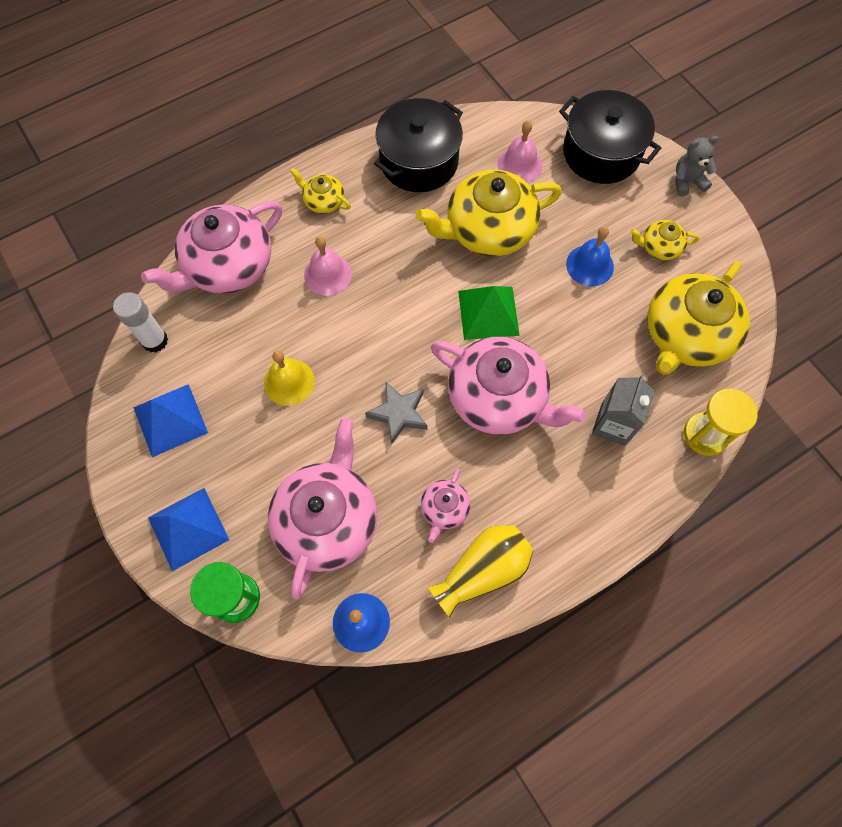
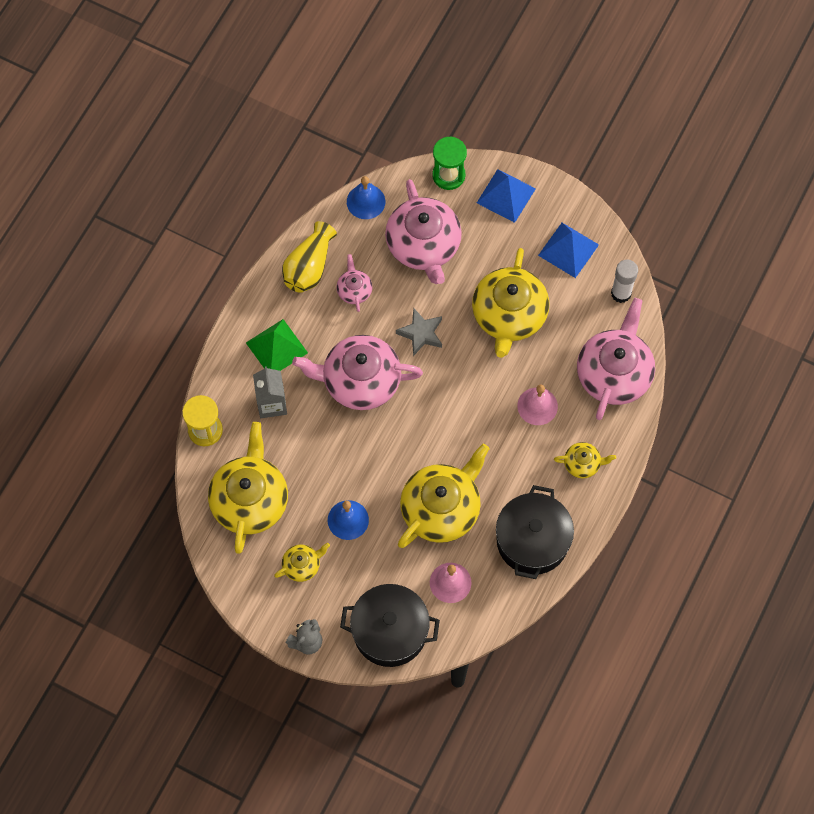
camera: 150 degrees right, 0 degrees up
(289, 382) = (509, 315): yellow bell -> yellow teapot
(488, 313) = (402, 439): green pyramid -> green pyramid (276, 347)

